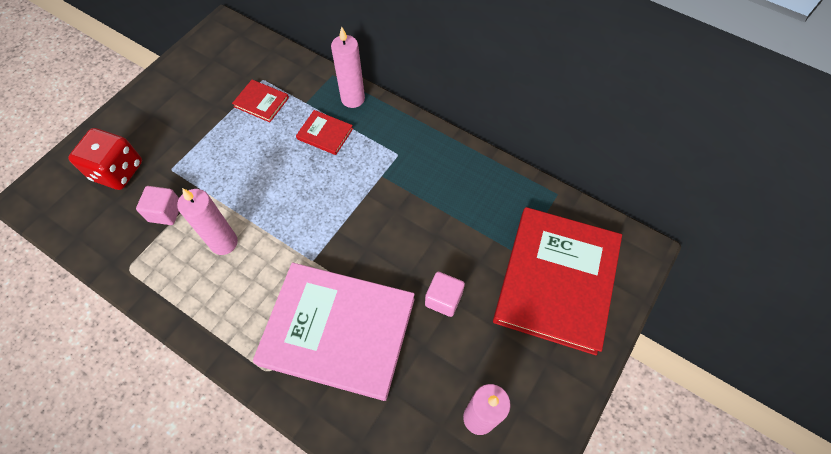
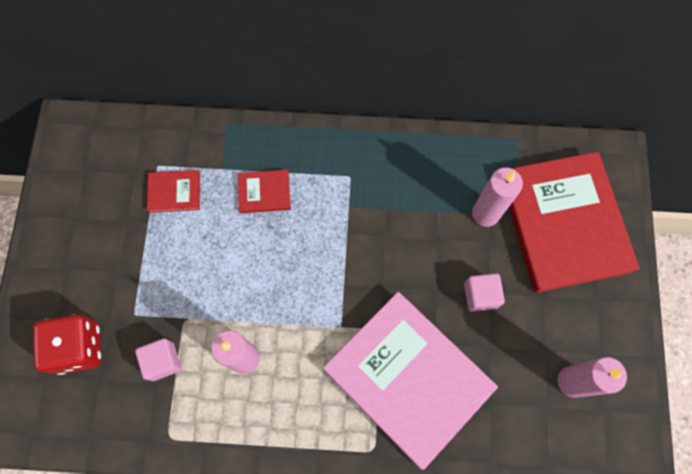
camera: 30 degrees left, 10 degrees up
(338, 331) = (408, 378): pink book -> pink book turned 60 degrees clockwise
(353, 99) = (266, 139): pink candle -> pink candle (485, 213)

